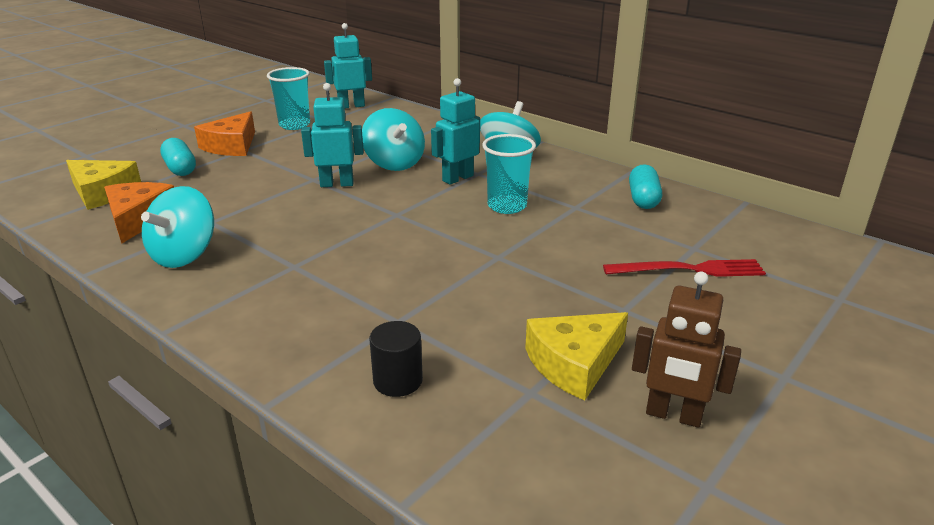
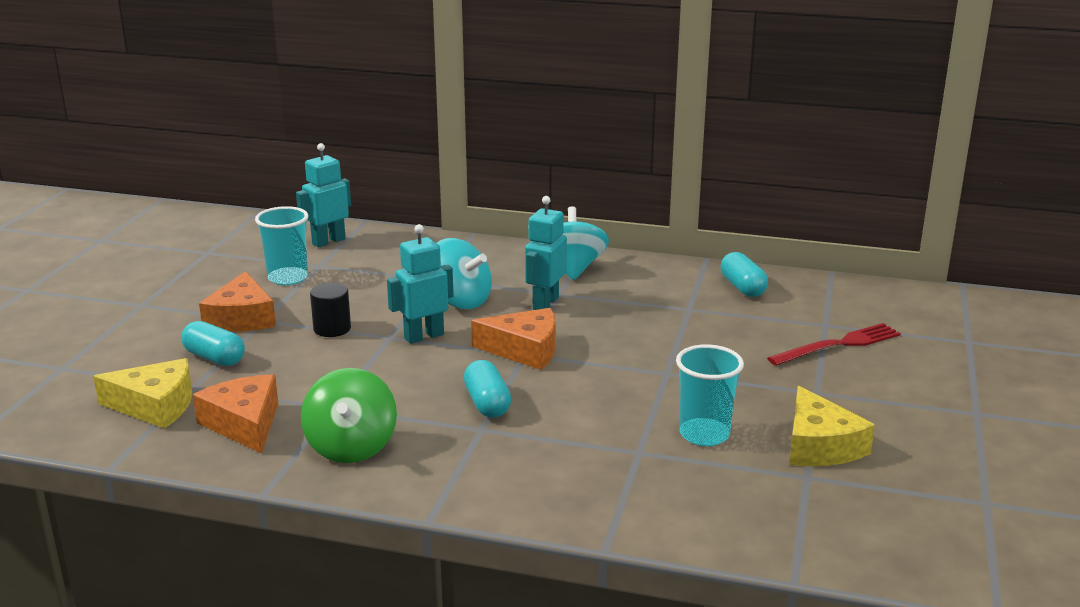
camera: 25 degrees left, 5 degrees down
(184, 255) = (351, 447): turquoise spinning top -> green spinning top
(322, 246) = (487, 403): none -> turquoise capsule
(398, 381) = (693, 498): black cylinder -> black cylinder (332, 329)
(400, 211) = (525, 350): none -> orange cheese
(507, 206) = (624, 322): turquoise cup -> turquoise cup (704, 434)
(574, 364) = (819, 445): yellow cheese -> yellow cheese turned 45 degrees counterclockwise
(673, 415) = (924, 462): brown robot -> none

